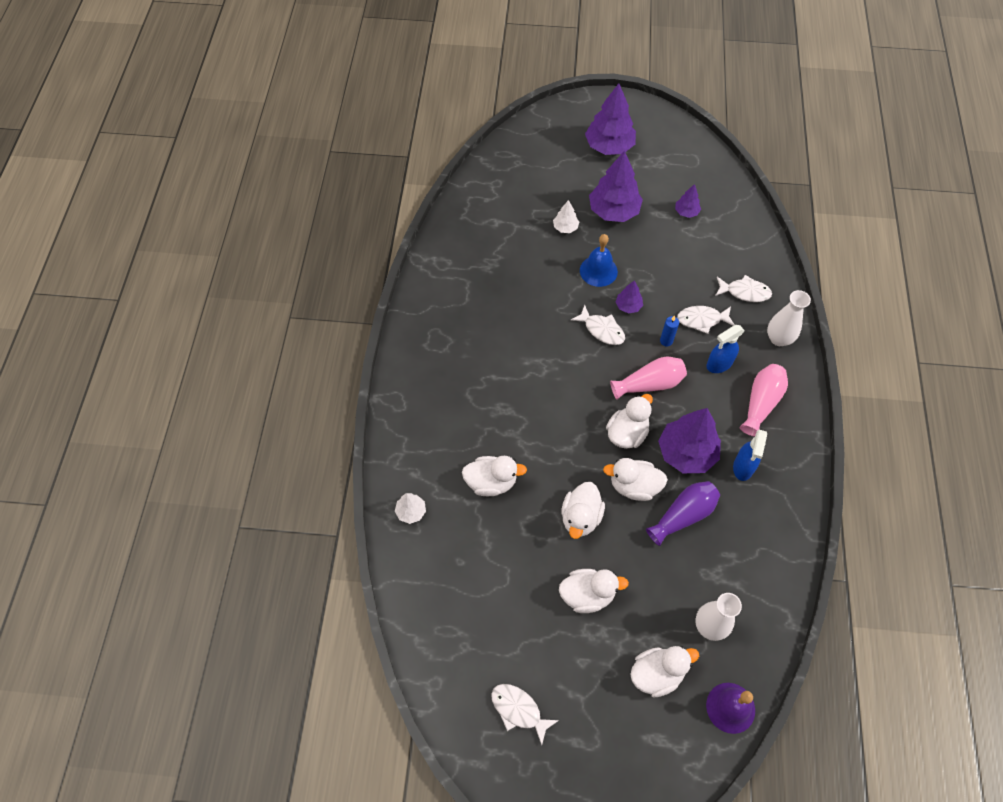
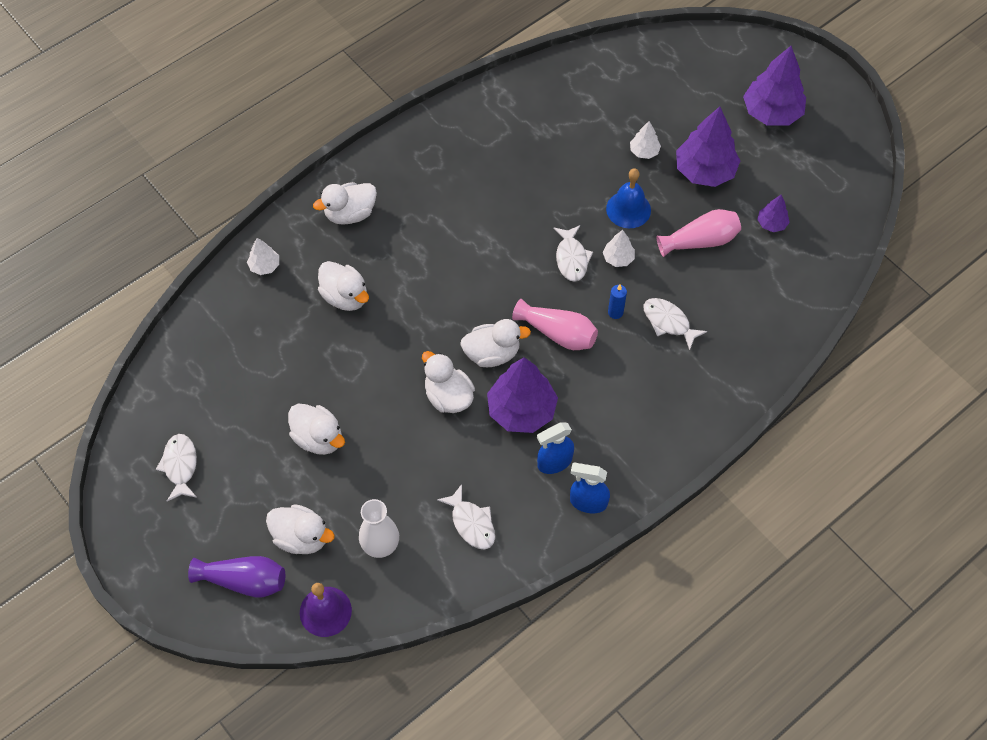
camera: 45 degrees right, 0 degrees up
(580, 517) = (380, 381): white duck -> white duck (350, 214)
(628, 306) = (618, 258): purple tree -> white tree
(683, 515) = (460, 452): purple vase -> purple vase (244, 581)
(719, 364) = (637, 369): blue spray bottle -> blue spray bottle (588, 502)
(745, 292) = (738, 332): white fish -> white fish (471, 523)
(761, 403) = (634, 429): pink vase -> pink vase (700, 241)
(778, 339) = (718, 394): white vase -> none

